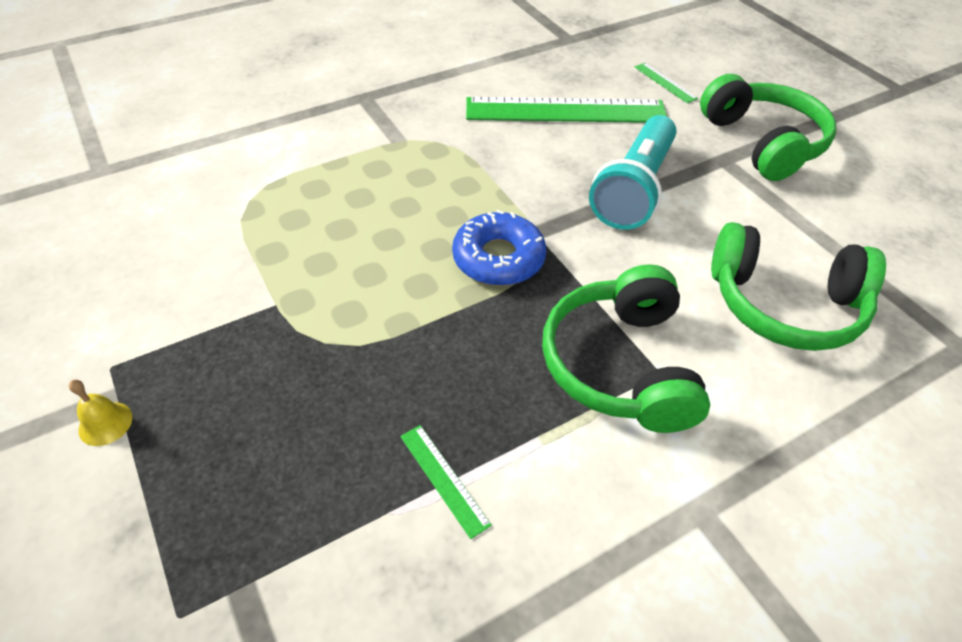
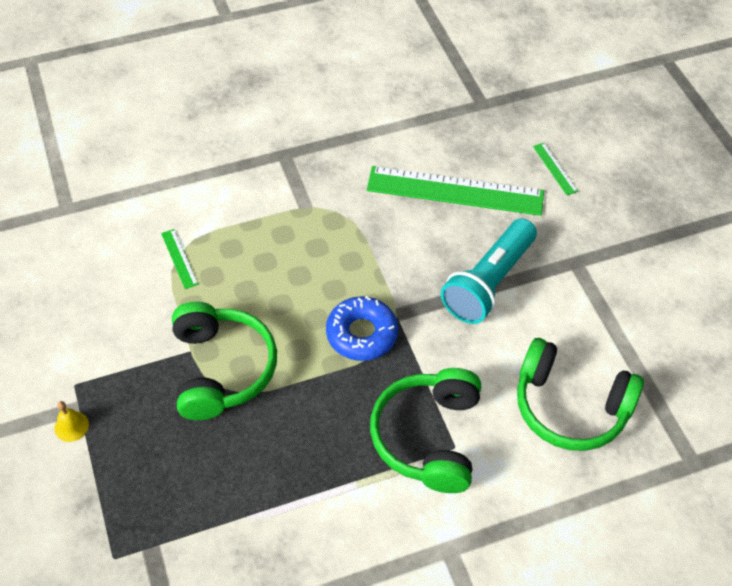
camera: 10 degrees right, 5 degrees up
(444, 479) = (286, 500): green ruler -> green ruler (179, 258)
(762, 142) = (617, 248): green headphones -> green headphones (221, 369)

